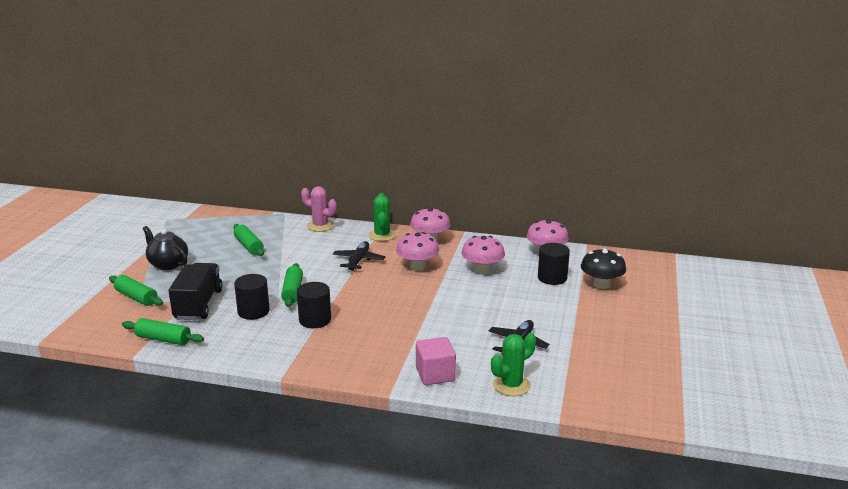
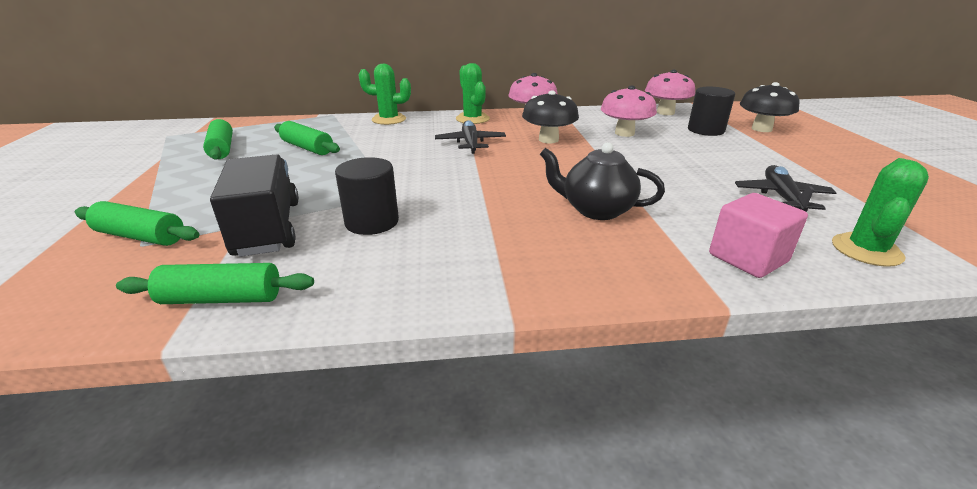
camera: 20 degrees left, 5 degrees up
(168, 264) = (187, 183): black teapot -> black teapot (596, 210)
(293, 291) = (413, 187): green rolling pin -> green rolling pin (222, 149)
(315, 320) = (481, 217): black cylinder -> none
(320, 226) = (389, 119): pink cactus -> green cactus
(417, 266) = (548, 140): pink mushroom -> black mushroom

